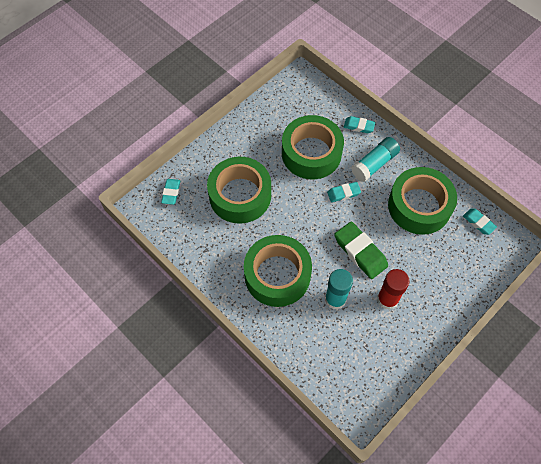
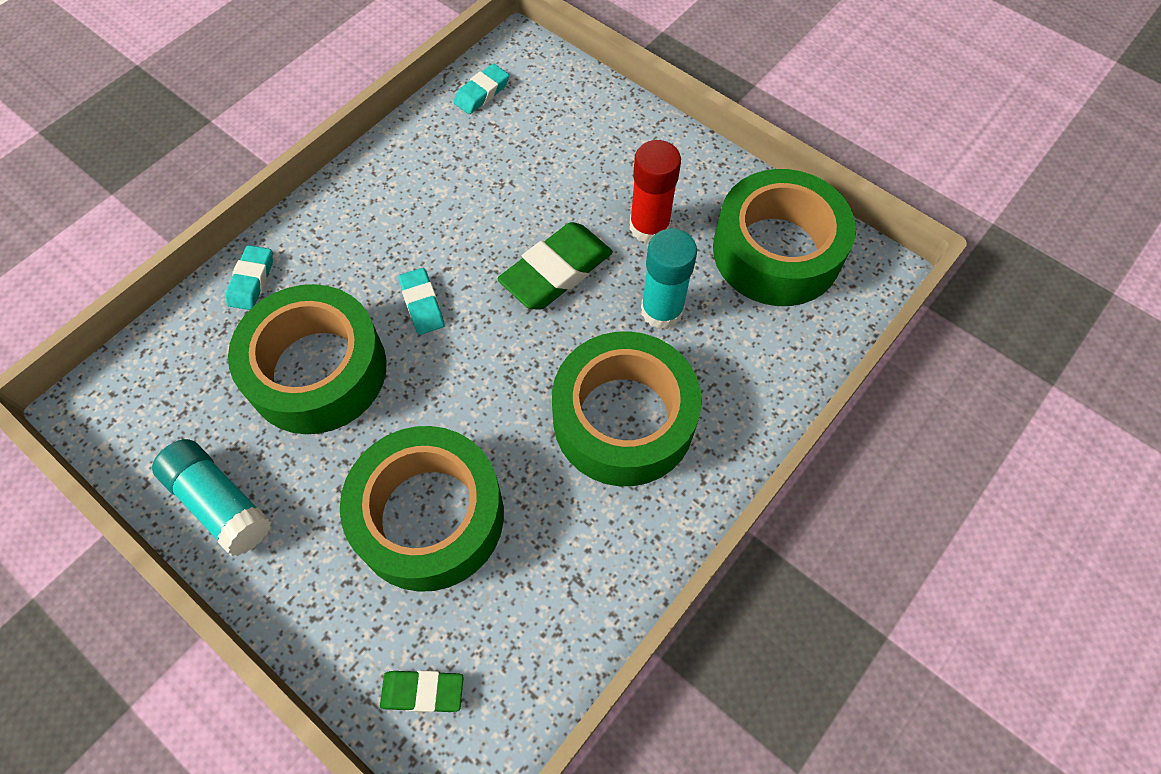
camera: 95 degrees left, 0 degrees up
(171, 193) = (423, 692): turquoise eraser -> green eraser
(374, 164) = (351, 250): turquoise glue stick -> turquoise glue stick (220, 503)
(419, 206) = (450, 177): green tape -> green tape (776, 251)

